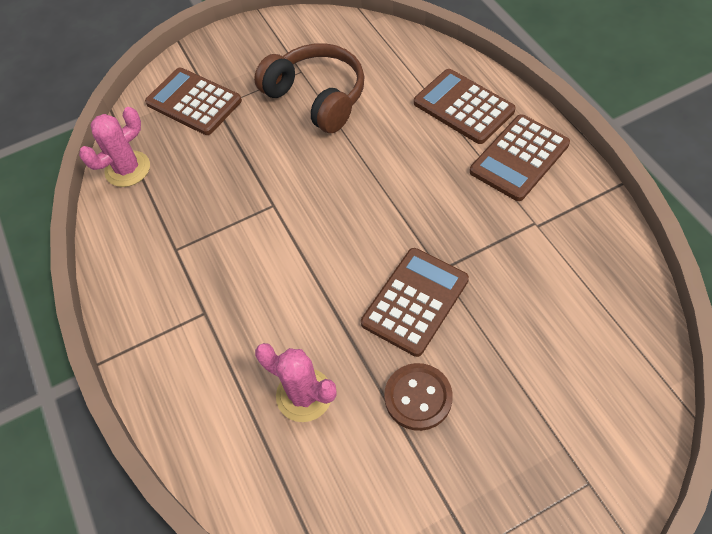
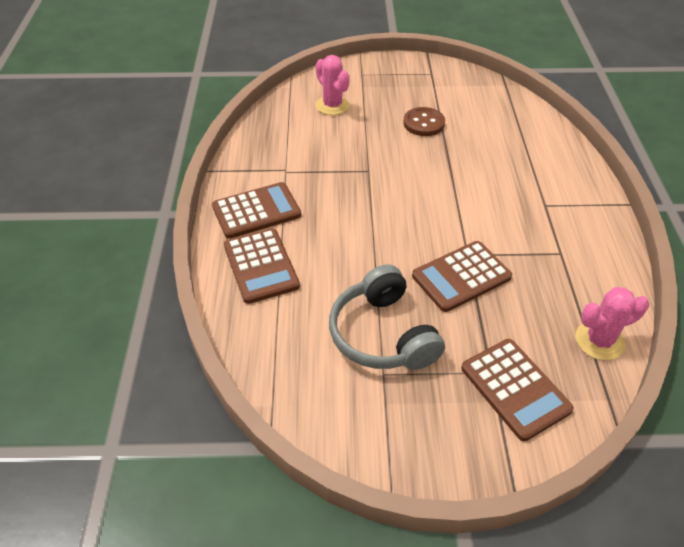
camera: 160 degrees left, 10 degrees down
(304, 395) = (490, 144): pink cactus -> pink cactus (332, 105)
(317, 97) = (382, 334): brown headphones -> grey headphones
(415, 301) = (396, 161): brown calculator -> brown calculator (461, 277)

